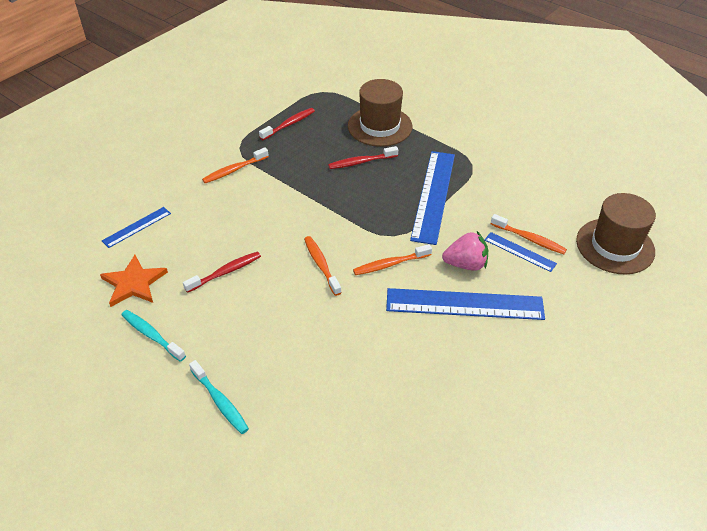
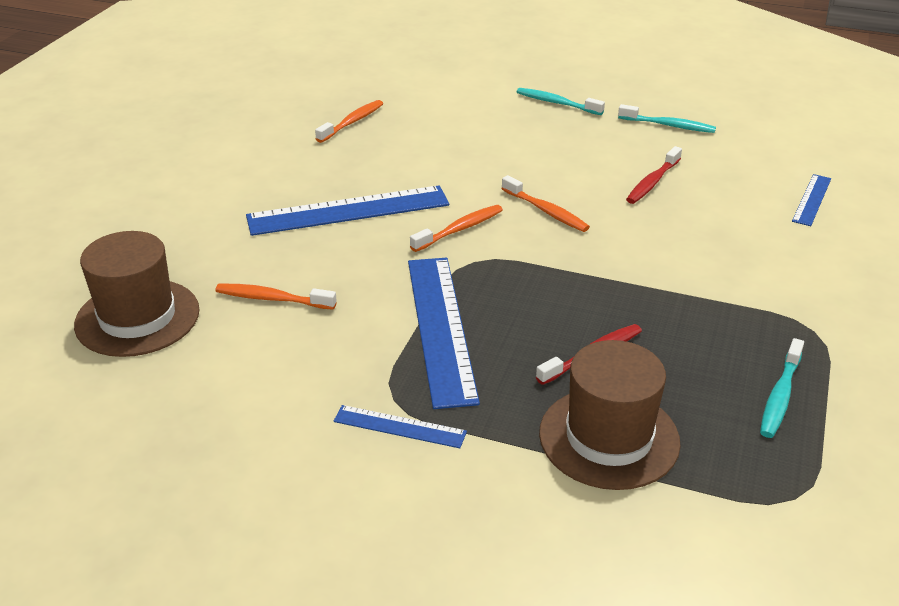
camera: 160 degrees right, 10 degrees down
(133, 283) = (740, 154): orange star -> none
(234, 170) = (779, 294): orange toothbrush -> orange toothbrush (352, 122)
(289, 124) = (780, 396): red toothbrush -> turquoise toothbrush
(465, 264) = (359, 249): pink strawberry -> none
(519, 252) = (285, 279): blue ruler -> blue ruler (399, 426)

